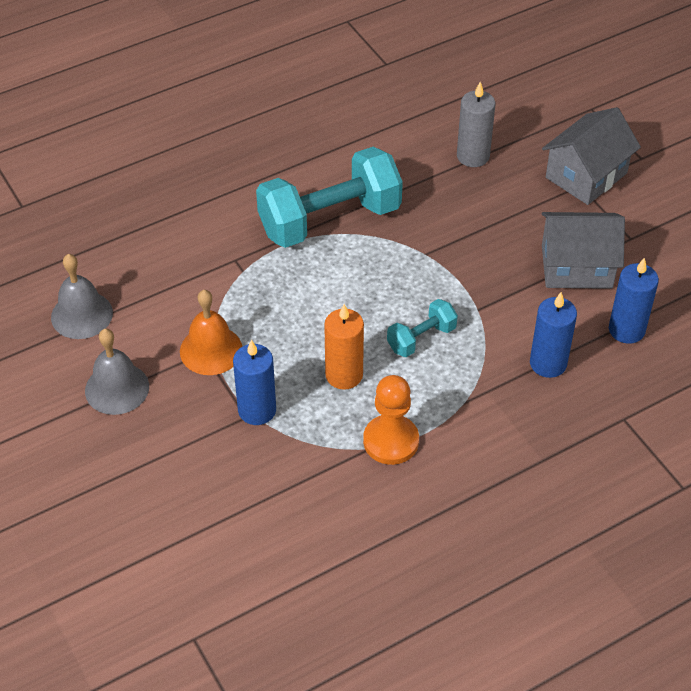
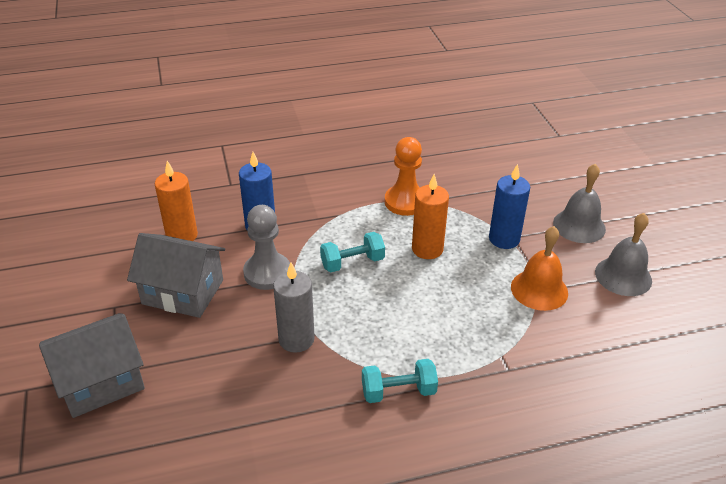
camera: 165 degrees left, 10 degrees down
(82, 315) = (666, 345): grey bell -> grey bell (579, 226)
(330, 220) = (398, 391): turquoise dumbbell -> turquoise dumbbell, size x0.48
(473, 156) = (204, 436): grey candle -> grey candle (296, 339)
(505, 306) = (267, 273): none -> grey pawn
(626, 330) = (182, 236): blue candle -> orange candle

